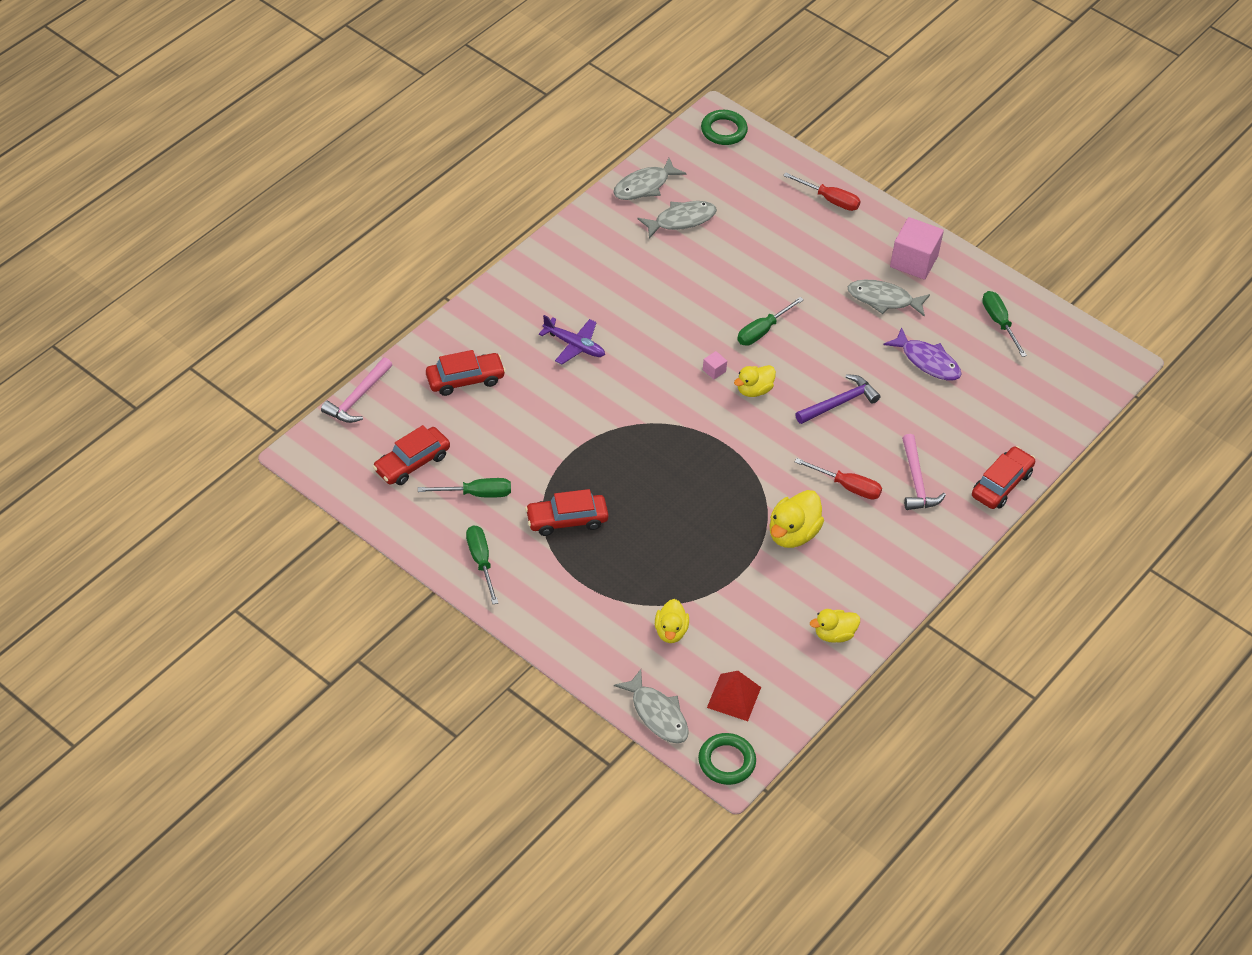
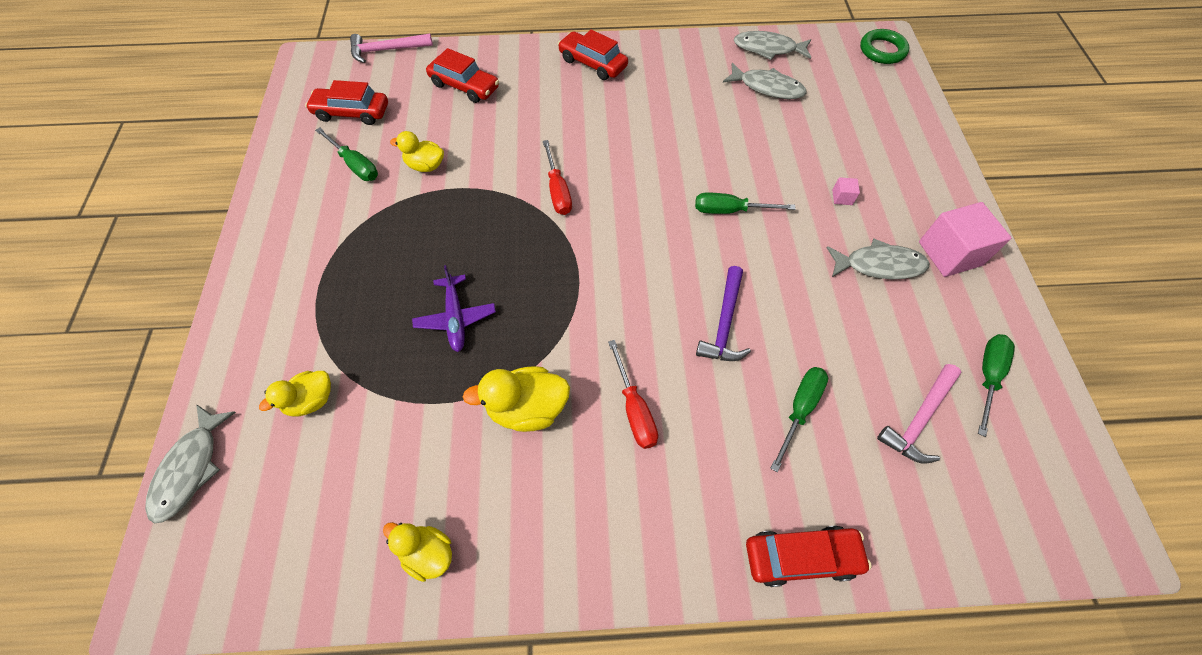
camera: 50 degrees right, 10 degrees up
(481, 562) = (283, 214): green screwdriver -> green screwdriver (799, 410)
(566, 520) = (380, 234): red car -> red car (593, 63)
(574, 345) = (568, 116): purple plane -> purple plane (456, 318)
(714, 370) = (648, 211): pink cube -> pink cube (842, 197)
(726, 761) = (162, 586): green ring -> none
(734, 697) = (263, 522): red pyramid -> none
(754, 390) = (661, 252): yellow duck -> yellow duck (425, 166)
(829, 199) = (920, 151): red screwdriver -> red screwdriver (557, 190)
(839, 403) = (724, 323): purple hammer -> purple hammer turned 90 degrees clockwise
(884, 299) = (879, 265): grey fish -> grey fish turned 120 degrees clockwise
(916, 481) = (709, 466): pink hammer -> pink hammer (919, 419)
(927, 361) = (861, 354): purple fish -> none

